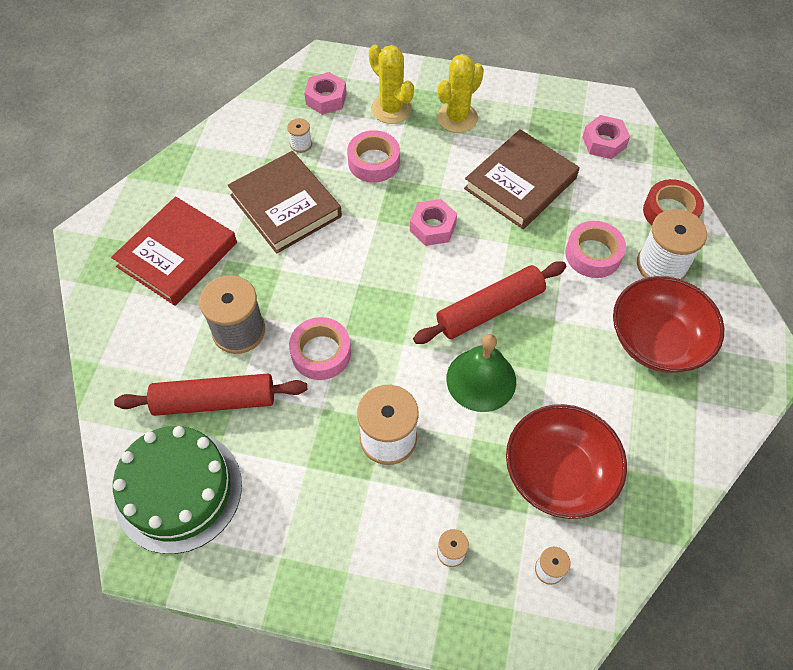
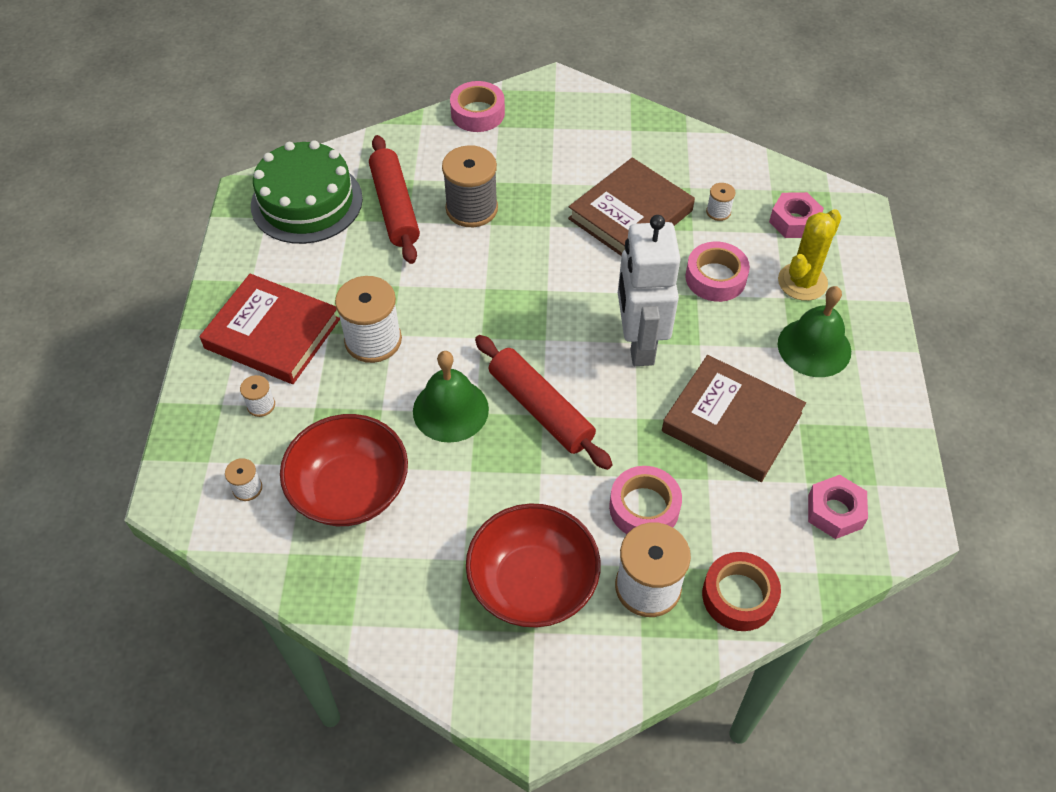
camera: 80 degrees right, 5 degrees down
(177, 255) = (547, 148): red book -> red book (272, 334)
(321, 353) = (459, 273): pink tape -> pink tape (477, 113)
(432, 227) = (639, 343): pink nut -> white robot
(457, 118) = (814, 347): yellow cactus -> green bell

